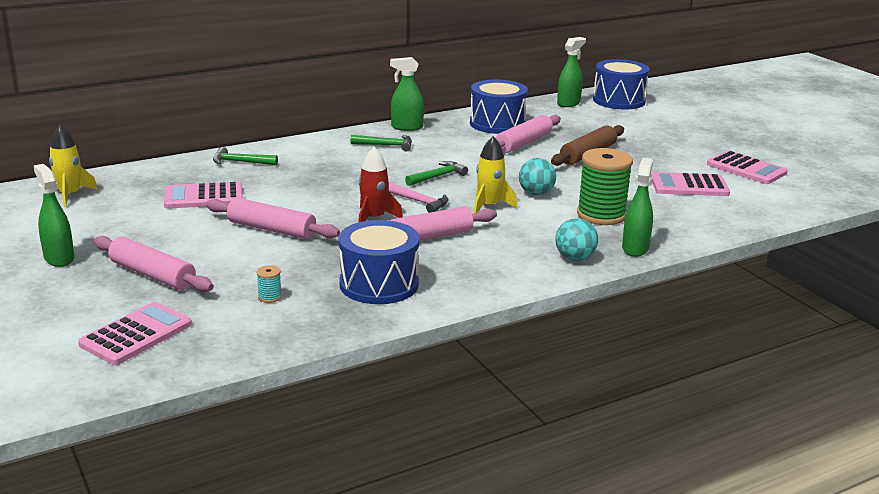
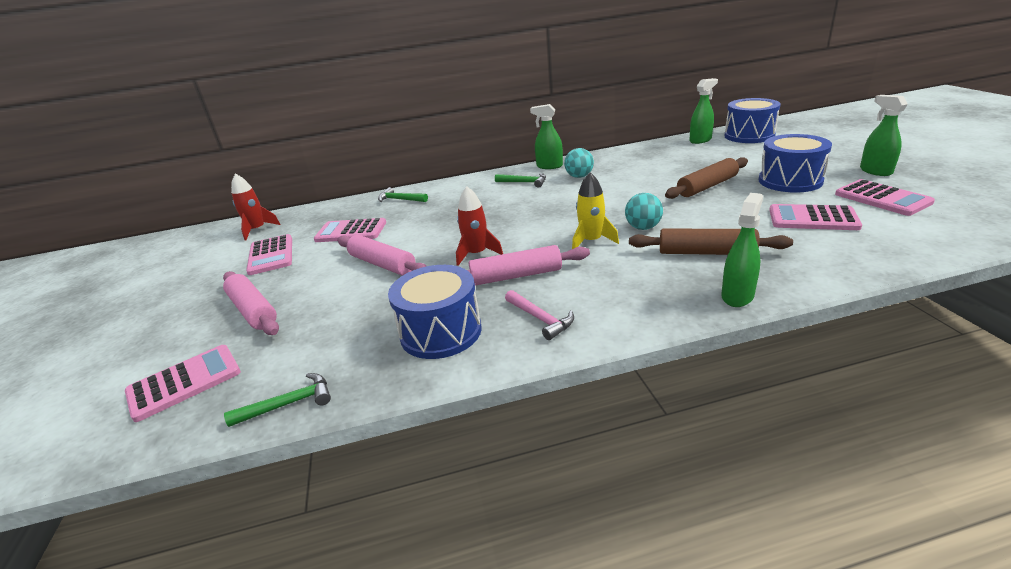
camera: 20 degrees right, 5 degrees up
(59, 258) = (199, 290): green spray bottle -> green spray bottle (875, 171)
(70, 195) = (257, 230): yellow rocket -> red rocket
(119, 222) = (271, 255): none -> pink calculator
(270, 297) = (331, 342): turquoise spool -> none
(420, 202) = (527, 237): pink hammer -> pink hammer (541, 319)
(438, 176) = (555, 211): green hammer -> green hammer (289, 404)
(497, 124) = (629, 160): blue drum -> blue drum (790, 181)
(523, 143) = (647, 177): pink rolling pin -> none
(575, 258) = (662, 306): turquoise ball -> turquoise ball (579, 176)
(601, 215) = (706, 252): green spool -> brown rolling pin

